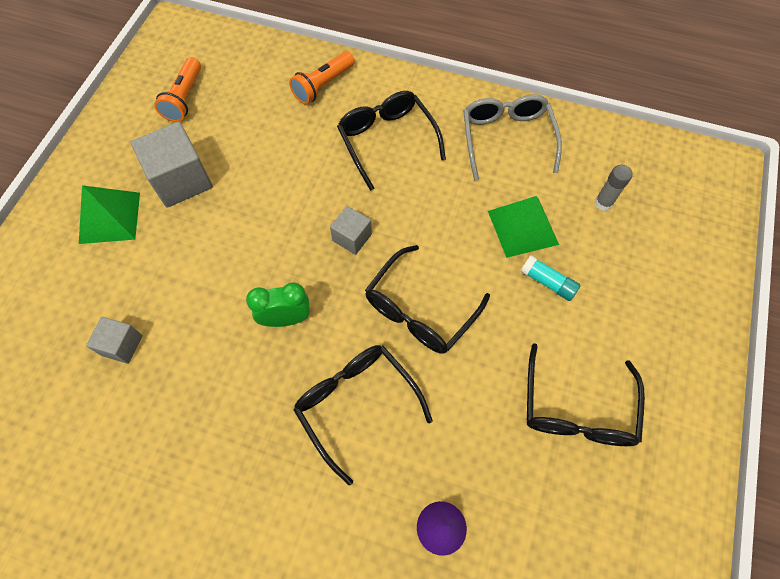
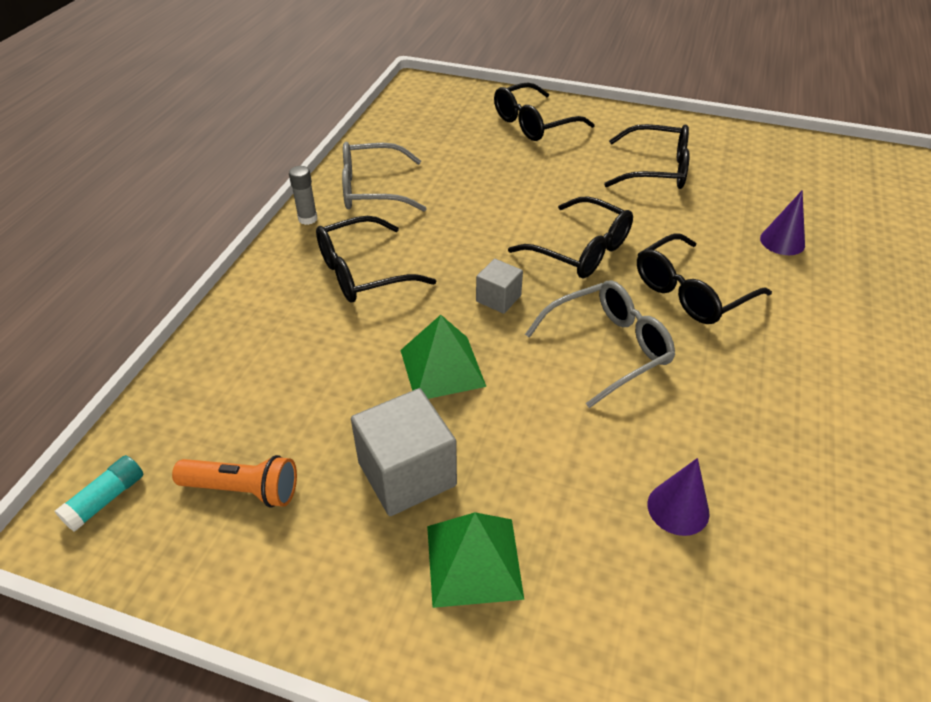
camera: 90 degrees left, 20 degrees down
(122, 345) = (678, 508): grey cube -> purple cone
(286, 318) = (608, 348): green clock -> grey glasses
(323, 85) = (260, 329): orange flashlight -> none
(523, 227) = (482, 185): green pyramid -> green pyramid (442, 367)
(548, 282) = (540, 176): turquoise glue stick -> turquoise glue stick (106, 499)
(603, 203) = (454, 142): grey glue stick -> grey glue stick (307, 219)
(658, 282) = (533, 124): none -> black glasses

